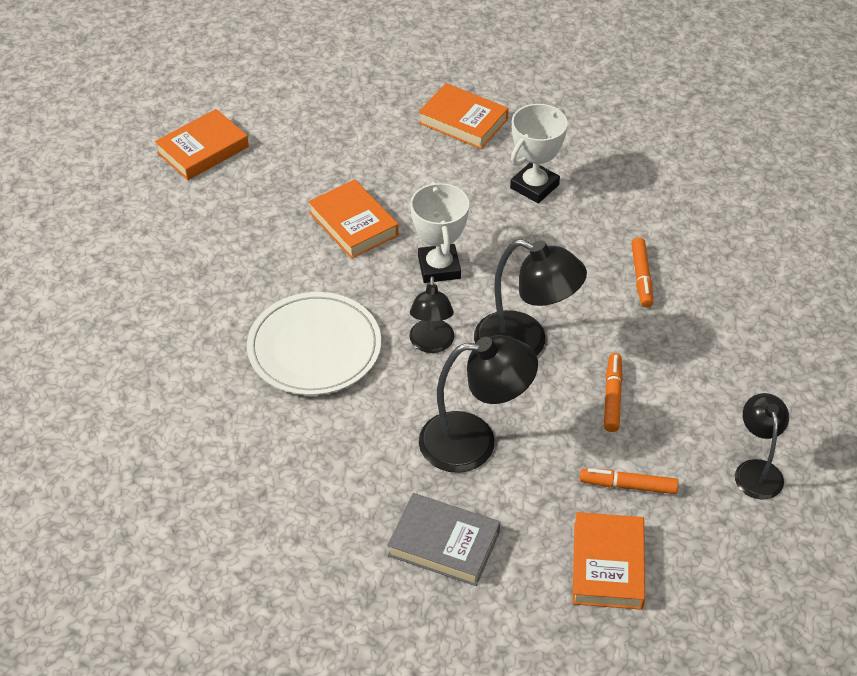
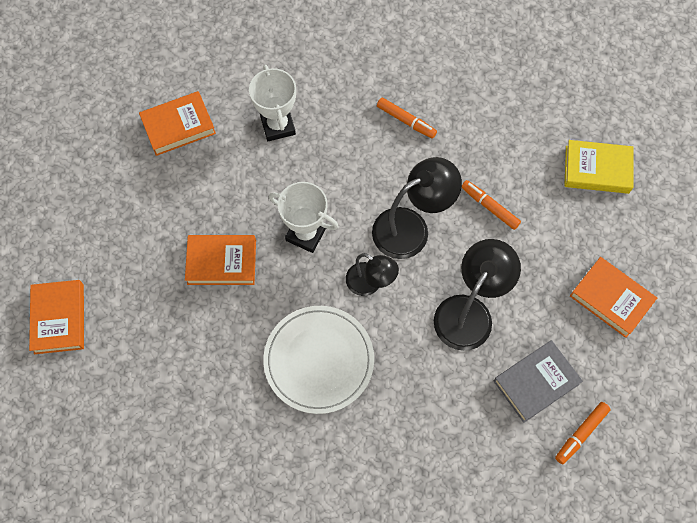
camera: 55 degrees left, 20 degrees up
(628, 486) = (562, 247): orange marker -> orange marker (581, 434)
(756, 470) = (597, 169): black lamp -> yellow book

